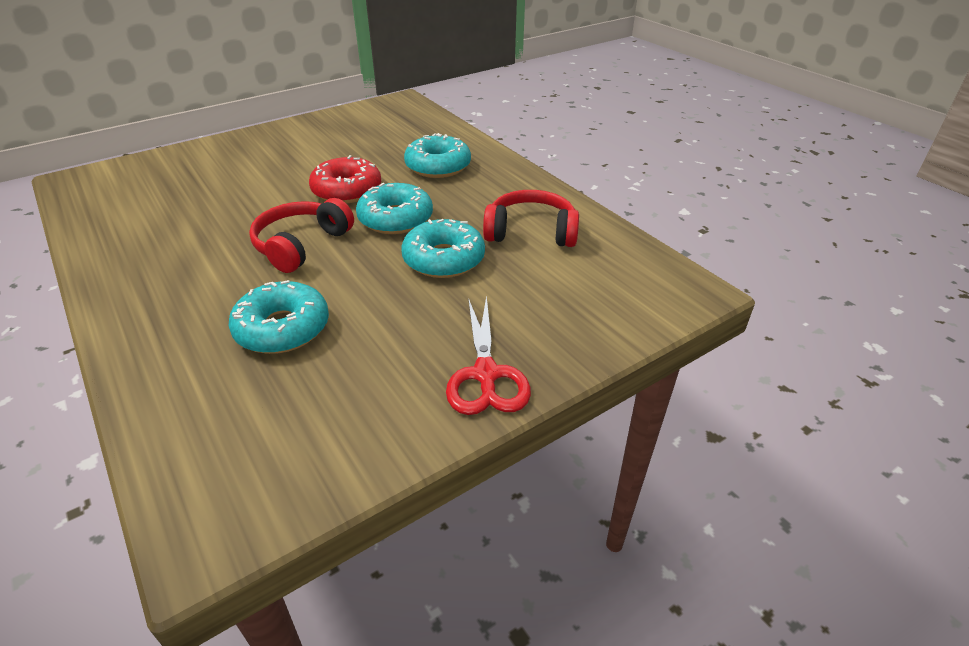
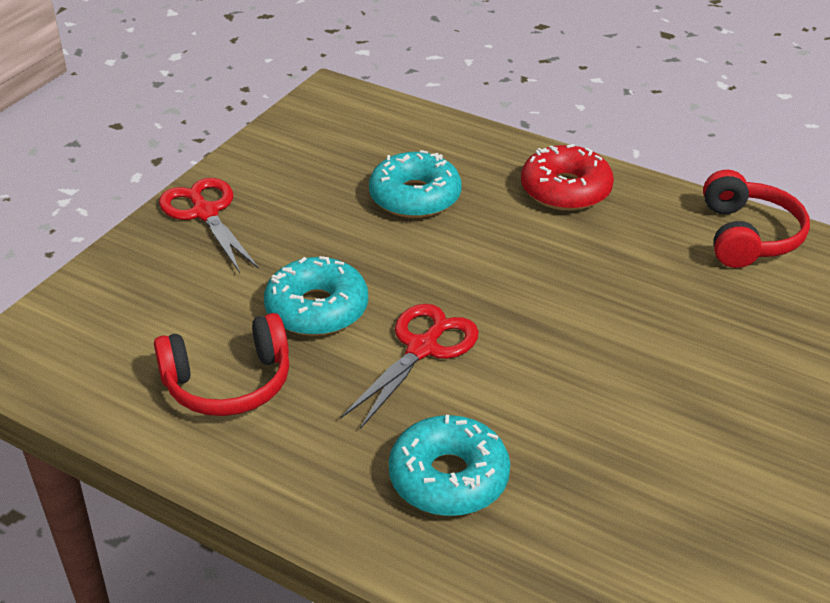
camera: 155 degrees right, 0 degrees up
(301, 245) = (496, 277): red headphones -> red headphones (747, 236)
(347, 190) = (536, 376): red donut -> red donut (565, 190)
(395, 219) = (422, 348): turquoise donut -> red scissors

